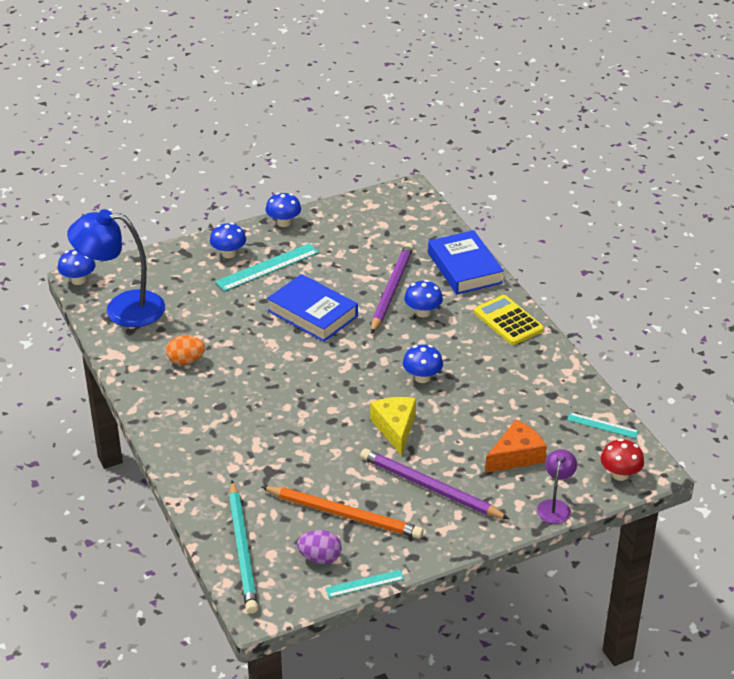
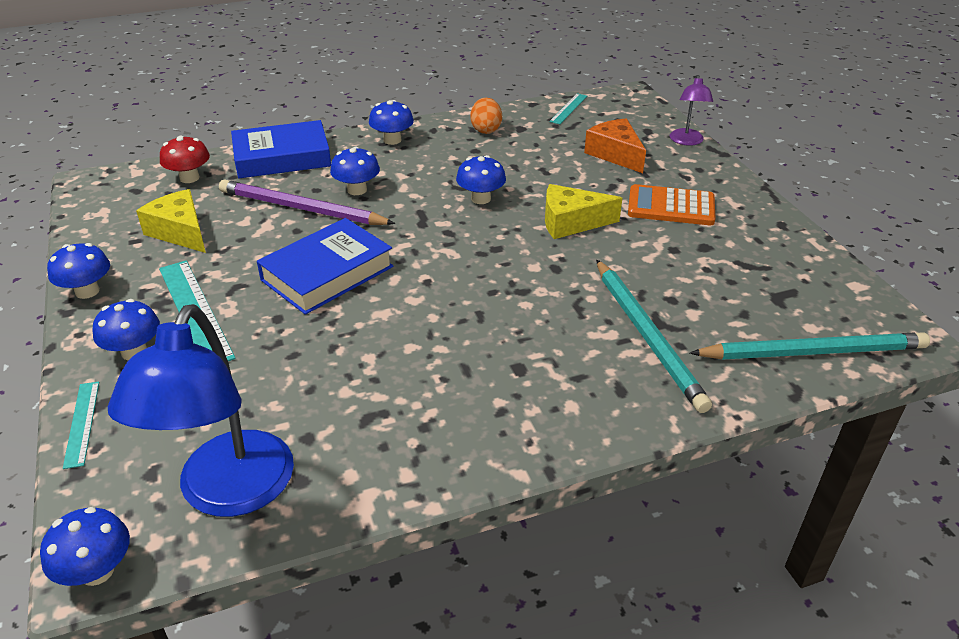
camera: 85 degrees left, 0 degrees up
(186, 361) = (403, 405): orange egg -> orange egg (486, 130)
(255, 466) = (647, 336): none -> turquoise pencil
(320, 558) = (805, 288): purple egg -> none
(344, 514) = (727, 266): orange pencil -> none
(353, 242) = (180, 232): none -> yellow cheese
(364, 583) = (835, 258): turquoise ruler -> turquoise ruler (82, 423)
(430, 488) = (671, 207): purple pencil -> orange calculator
(508, 321) = (392, 140): yellow calculator -> blue mushroom
(555, 506) = (686, 141): purple lamp -> purple lamp turned 105 degrees counterclockwise
(620, 474) = (637, 108): red mushroom -> red mushroom (189, 178)

